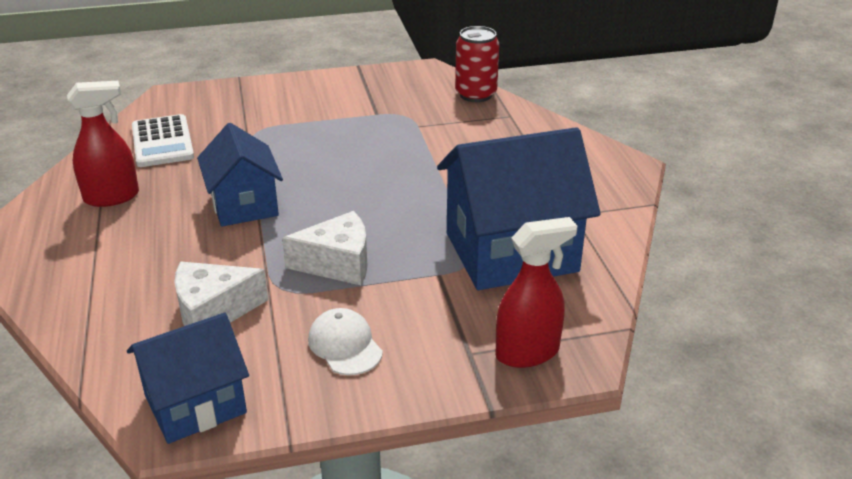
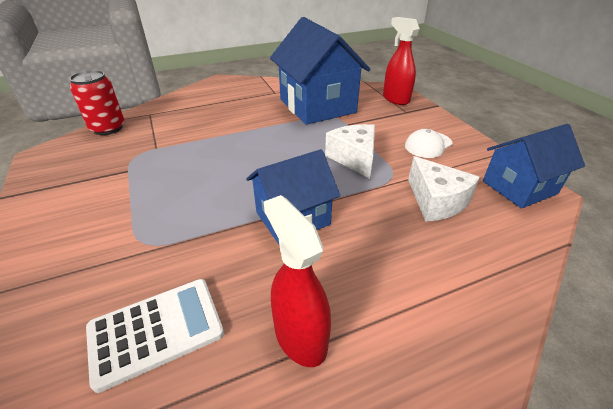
camera: 100 degrees left, 5 degrees up
(195, 404) = (519, 187): blue house -> blue house turned 75 degrees counterclockwise

